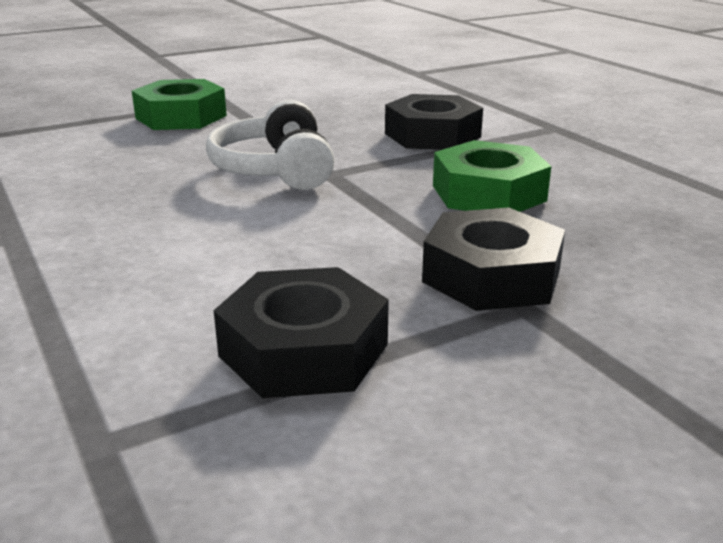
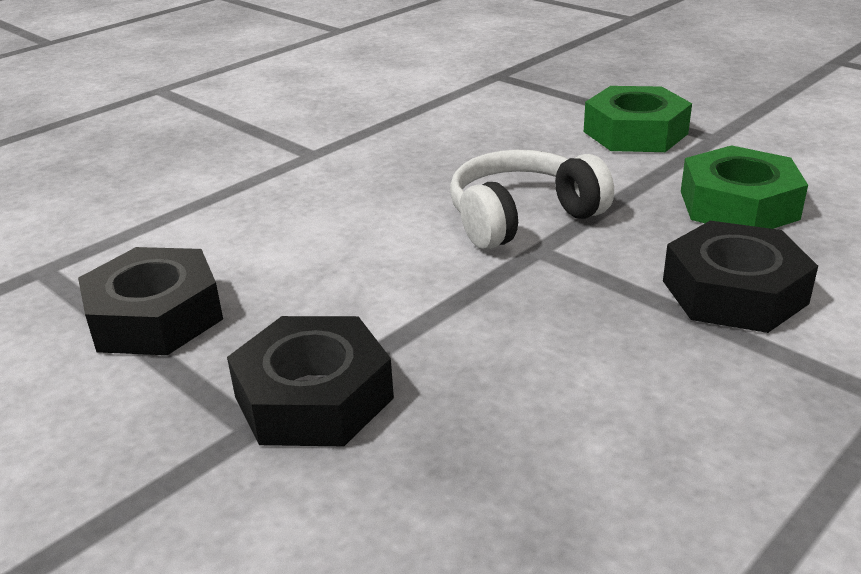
camera: 75 degrees right, 5 degrees up
(488, 193) = (549, 366): green nut -> green nut (738, 205)

